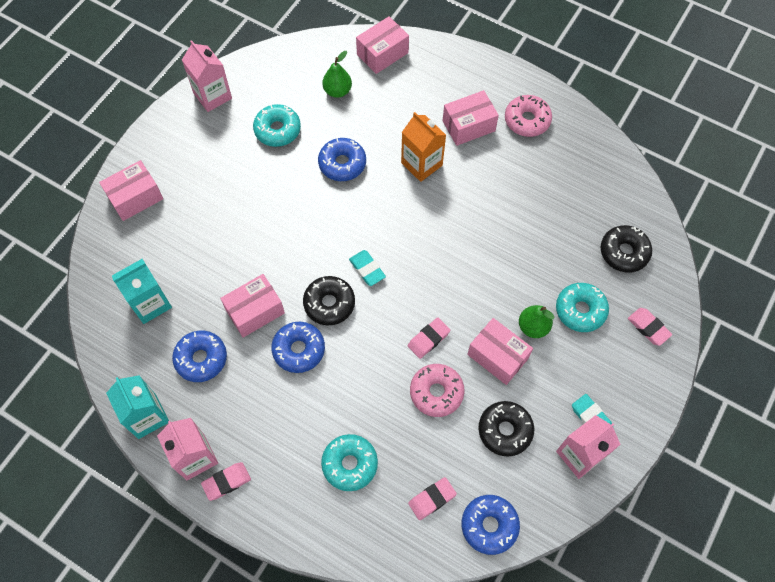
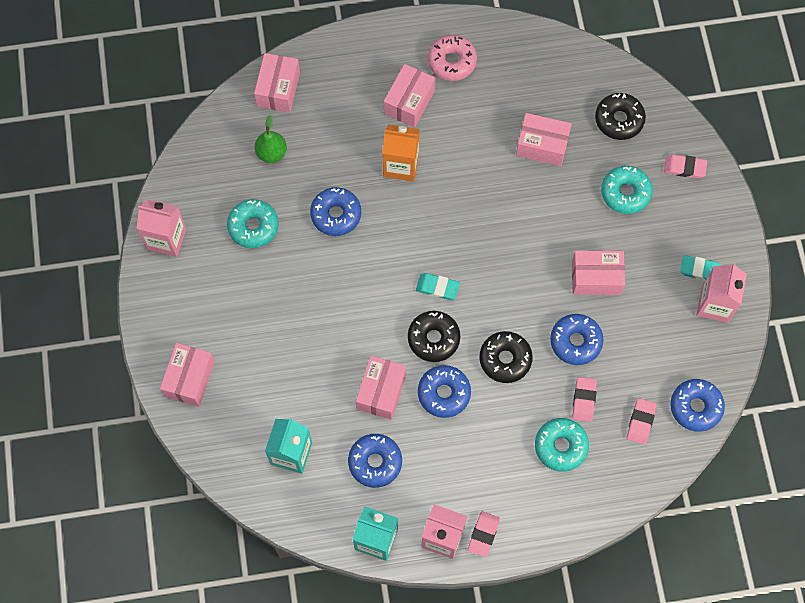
camera: 40 degrees left, 5 degrees up
(428, 339) = (534, 305): pink eraser -> pink eraser (584, 400)
(436, 392) = (575, 341): pink donut -> blue donut
(505, 430) = (648, 329): black donut -> black donut (505, 359)
(533, 327) = (602, 234): green pear -> none
(543, 227) = (542, 146): none -> pink box

